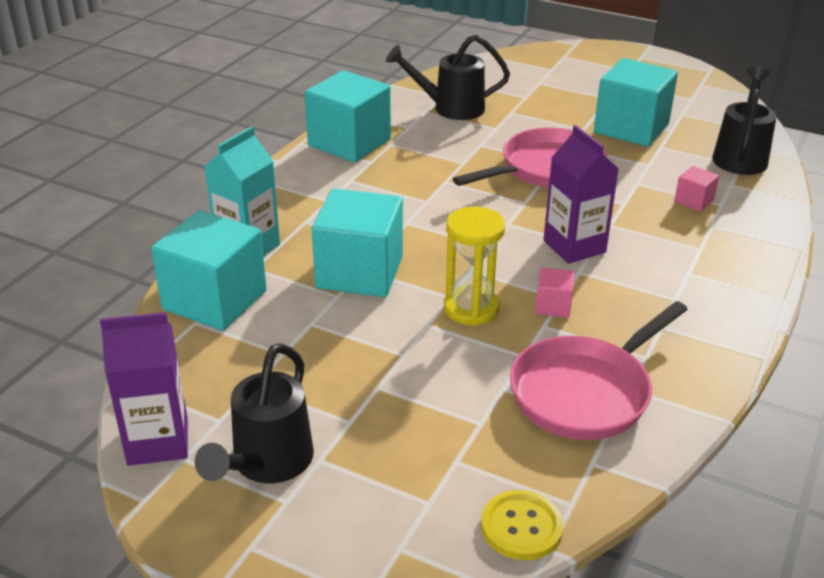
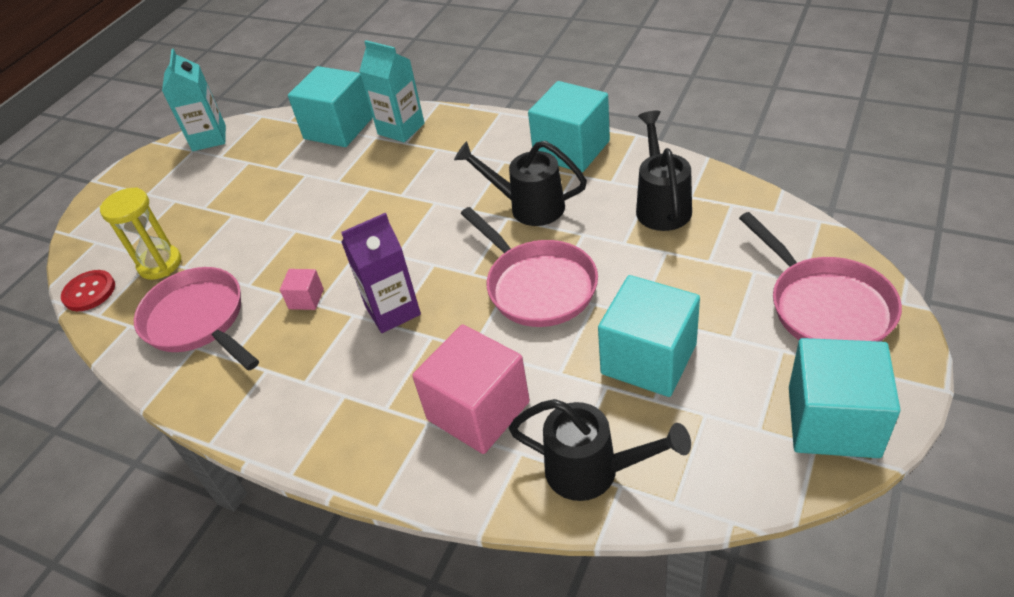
camera: 95 degrees right, 10 degrees up
(158, 441) = (209, 138): purple carton -> turquoise carton
(267, 463) = (178, 181): black watering can -> black watering can (528, 206)
(359, 272) = (364, 187): turquoise cube -> turquoise cube (833, 421)
(471, 308) = (310, 251): yellow hourglass -> yellow hourglass (160, 264)
(521, 527) = (89, 292): yellow button -> red button
(578, 65) = (825, 306): none -> pink pan
(694, 201) = (478, 411): pink cube -> pink cube, size x2.23

